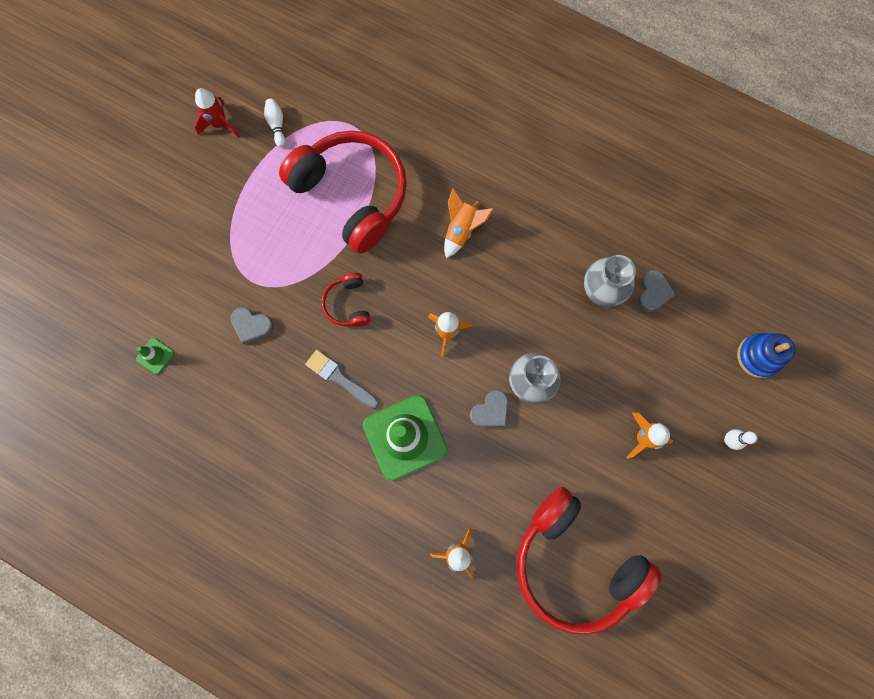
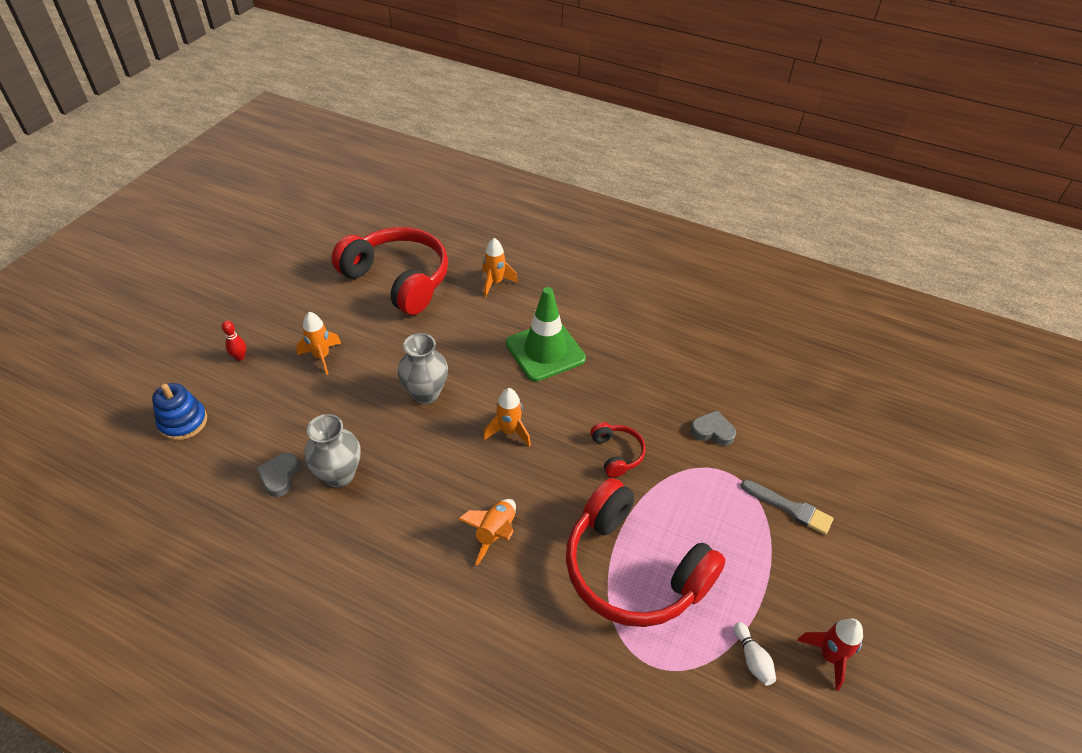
camera: 175 degrees right, 30 degrees down
(155, 356) = (799, 403): green traffic cone -> none
(340, 378) = (613, 391): grey brush -> grey brush (790, 508)
(490, 411) = (465, 371): grey heart -> none
(728, 440) = (240, 357): white bowling pin -> red bowling pin

